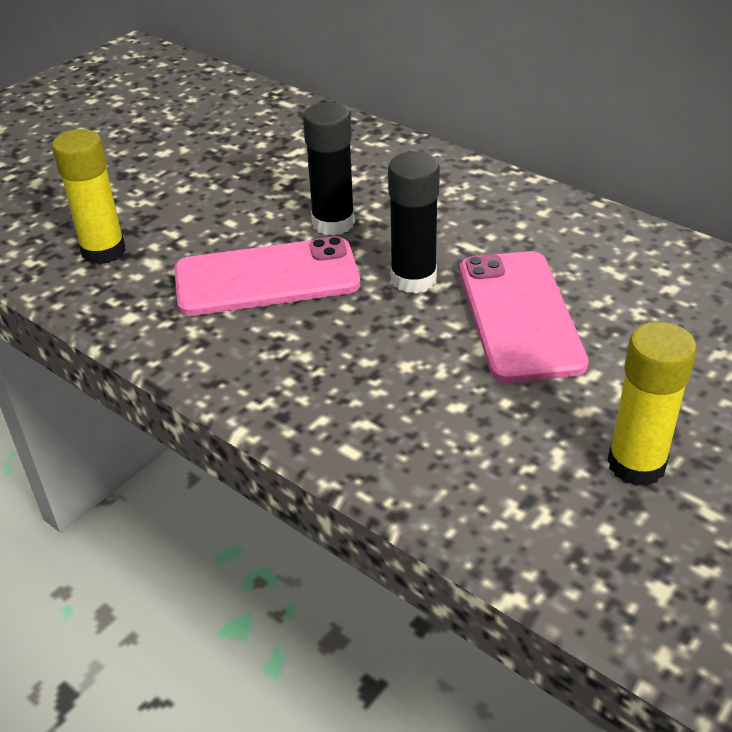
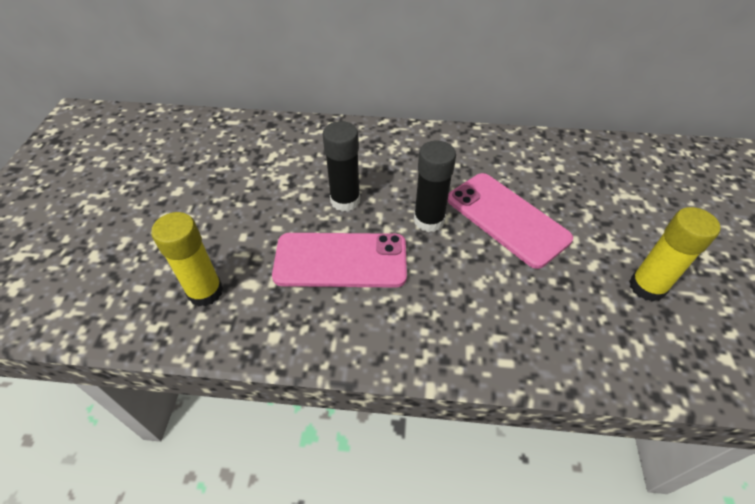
camera: 35 degrees left, 10 degrees up
(266, 278) = (340, 260): pink phone -> pink phone turned 45 degrees clockwise

